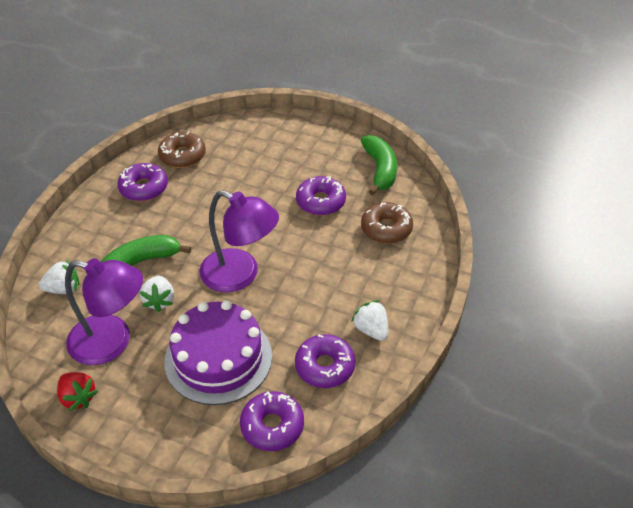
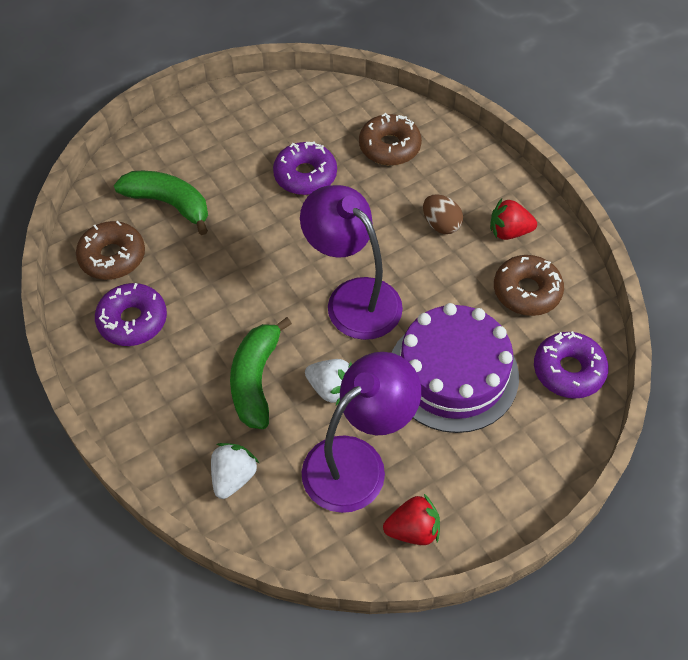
camera: 55 degrees left, 10 degrees up
(240, 275) = (353, 298): purple lamp -> purple lamp turned 105 degrees counterclockwise
(325, 366) = (526, 291): purple donut -> brown donut
(342, 289) = (441, 225): none -> brown egg
(371, 330) = (509, 232): white strawberry -> red strawberry
(380, 170) = (303, 104): green banana -> green banana (169, 204)

